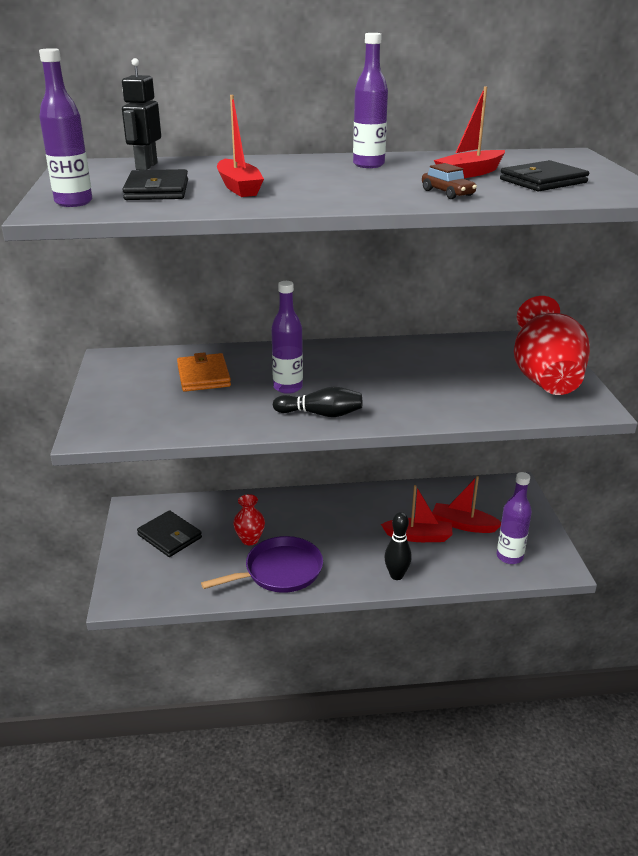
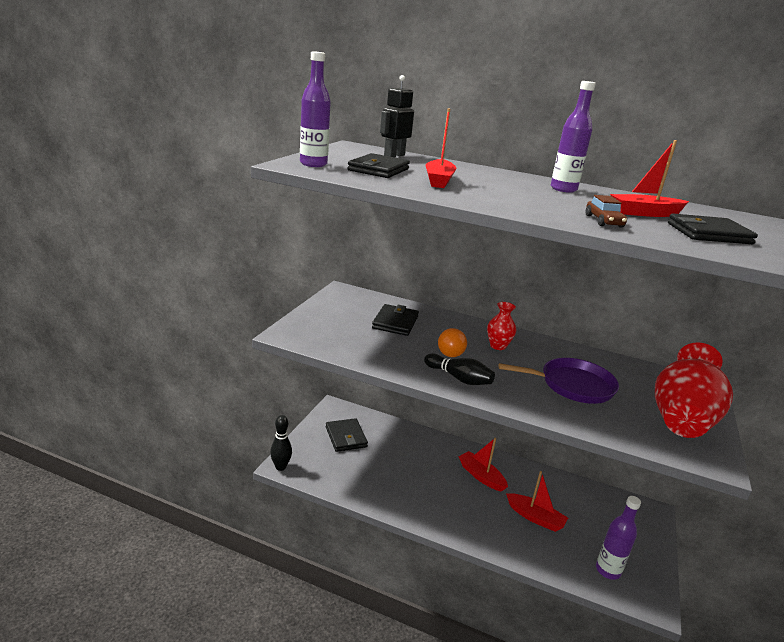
camera: 25 degrees right, 5 degrees down
(203, 376) = (395, 322): orange wallet -> black wallet
(250, 539) = (400, 463): red vase -> red vase (498, 346)
(279, 571) = (406, 496): purple pan -> purple pan (572, 385)
(288, 387) = (450, 351): purple bottle -> orange light bulb
(396, 575) = (496, 541): black bowling pin -> black bowling pin (280, 467)
(463, 525) = (581, 525): red boat -> red boat (481, 476)

